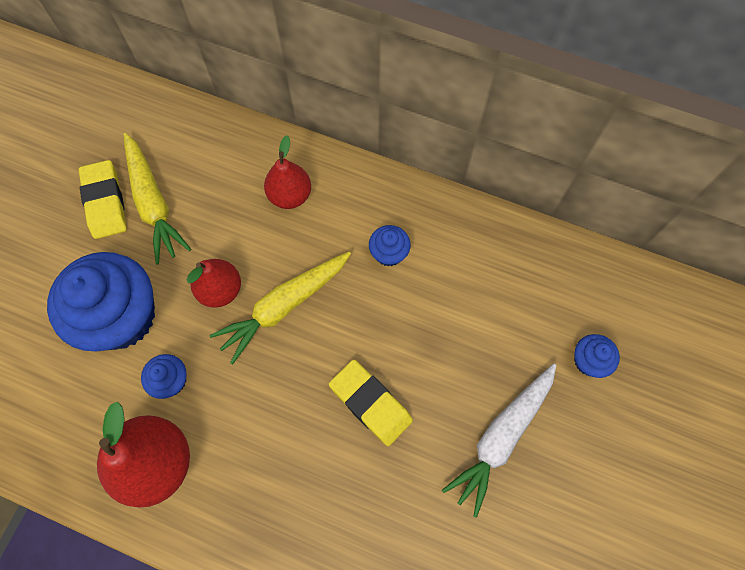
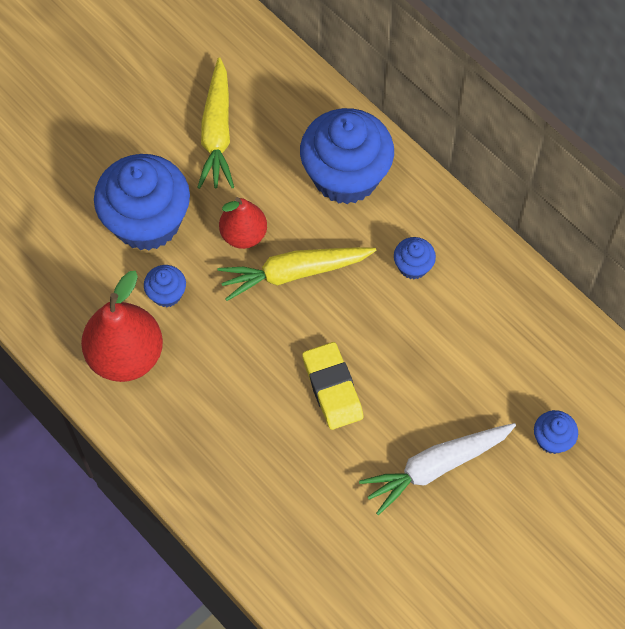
camera: 25 degrees right, 5 degrees down
(105, 202) = (174, 114): yellow eraser -> none
(290, 195) = (345, 176): red pear -> blue cupcake

